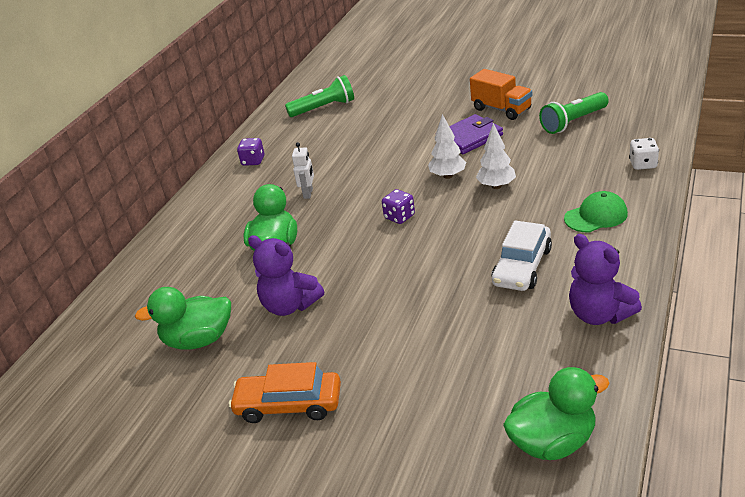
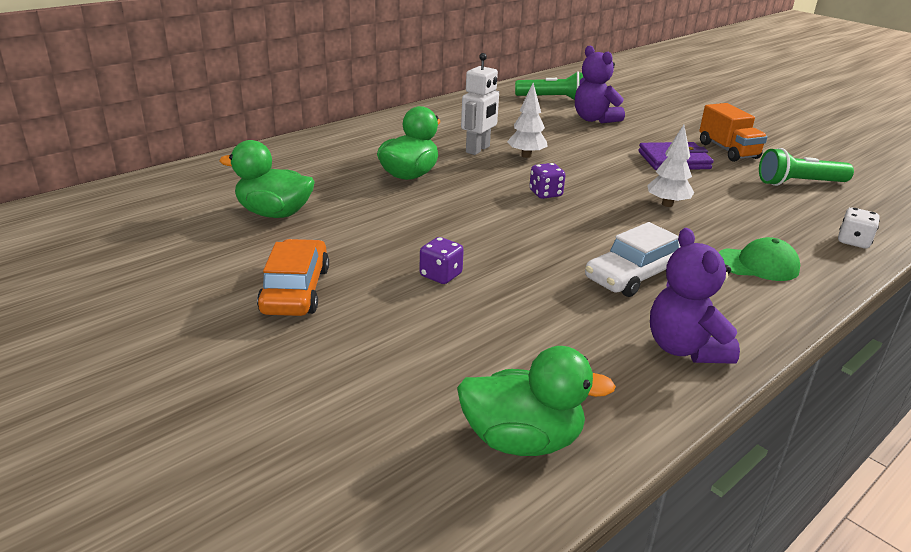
camera: 20 degrees right, 5 degrees down
(253, 161) = (453, 113): purple dice -> purple dice (440, 275)
(289, 404) = (296, 290): orange car -> orange car turned 60 degrees clockwise
(290, 305) = (377, 219): purple teddy bear -> purple teddy bear (594, 119)
(308, 193) = (478, 149): white robot -> white robot, size x1.53
(448, 176) = (624, 180): white tree -> white tree (526, 155)

